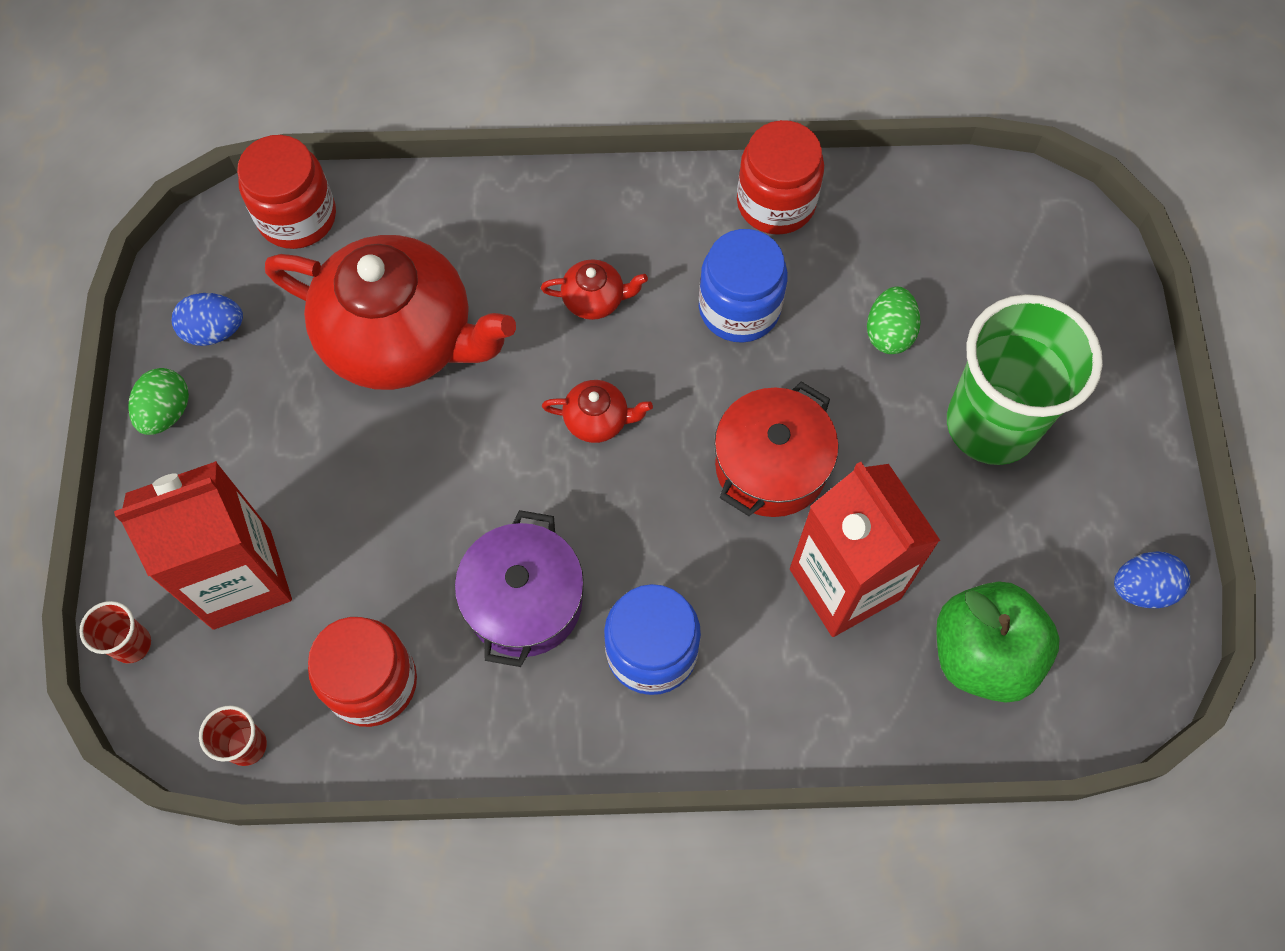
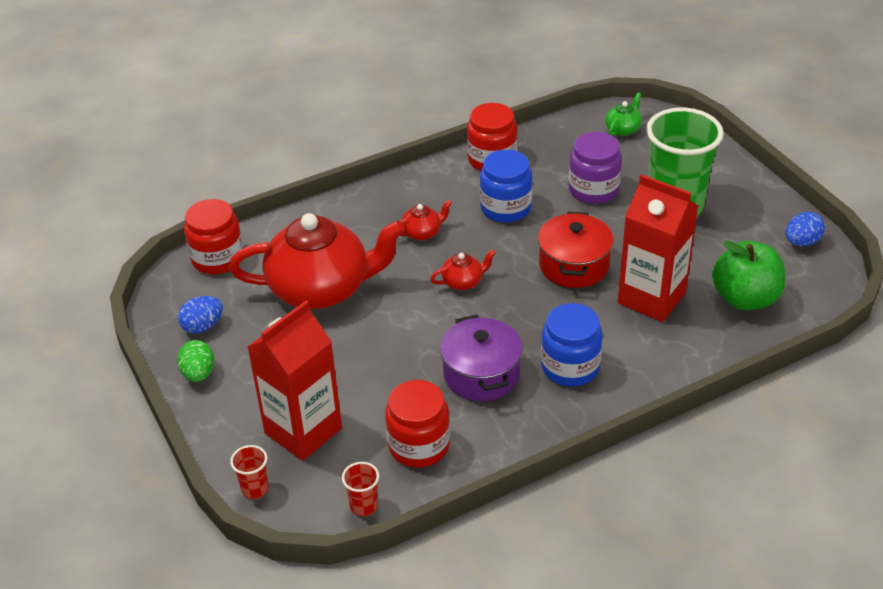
camera: 25 degrees left, 25 degrees down
(889, 333) = (593, 190): green egg -> purple jar
(1010, 230) = (623, 129): none -> green teapot

